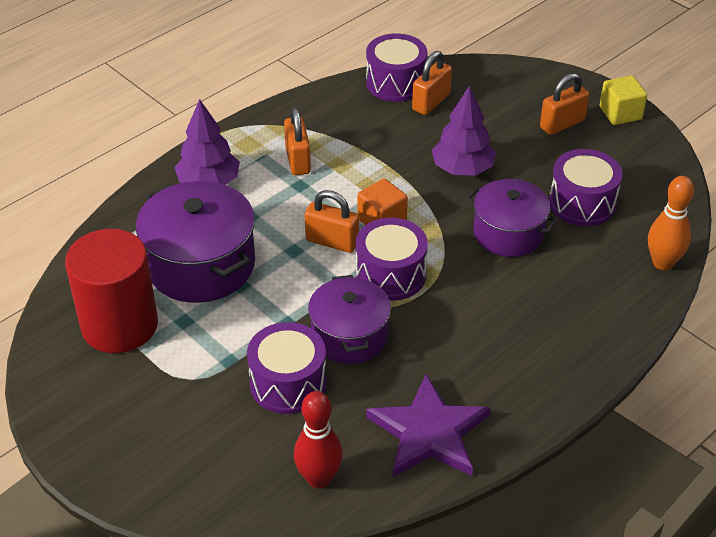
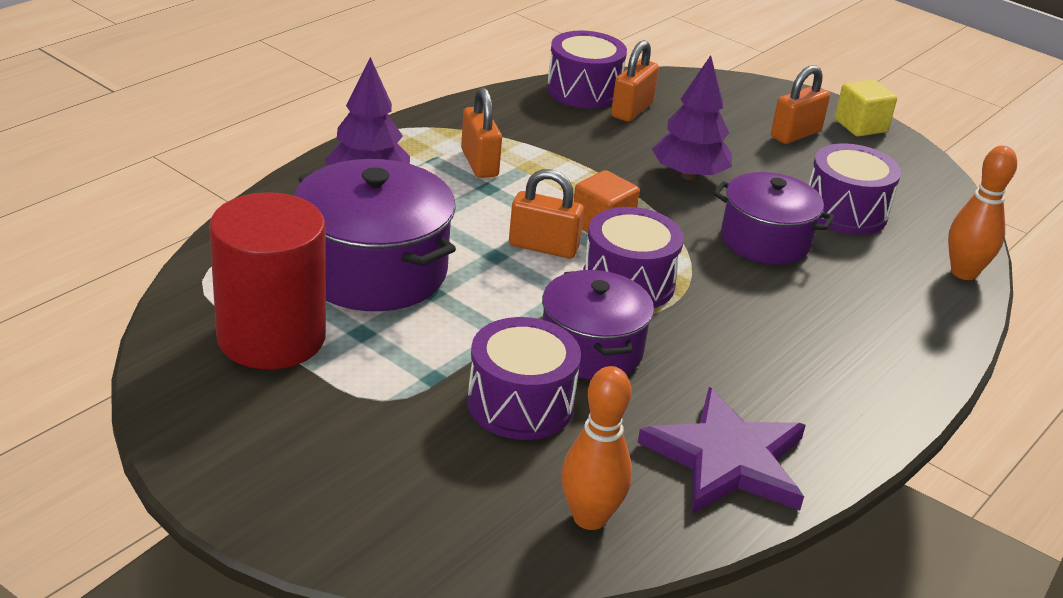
camera: 10 degrees left, 10 degrees down
(319, 478) = (589, 517): red bowling pin -> orange bowling pin

